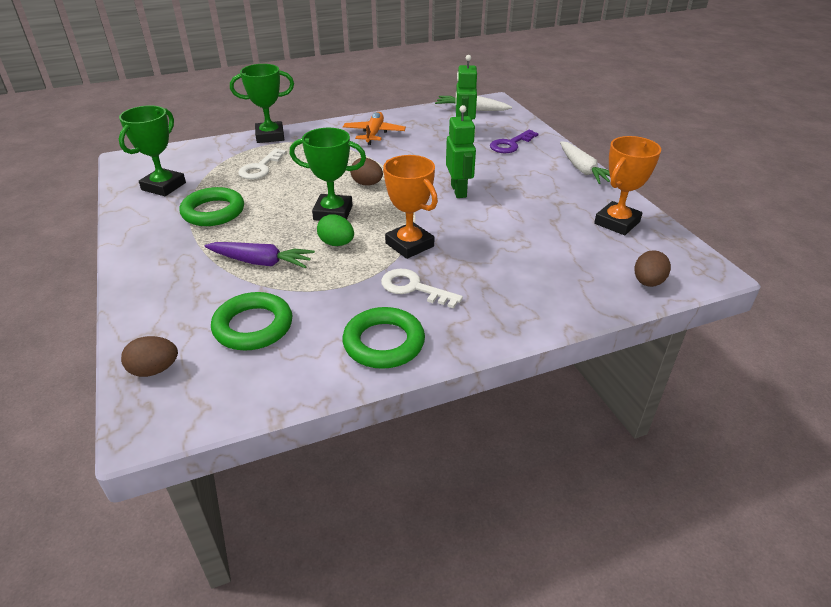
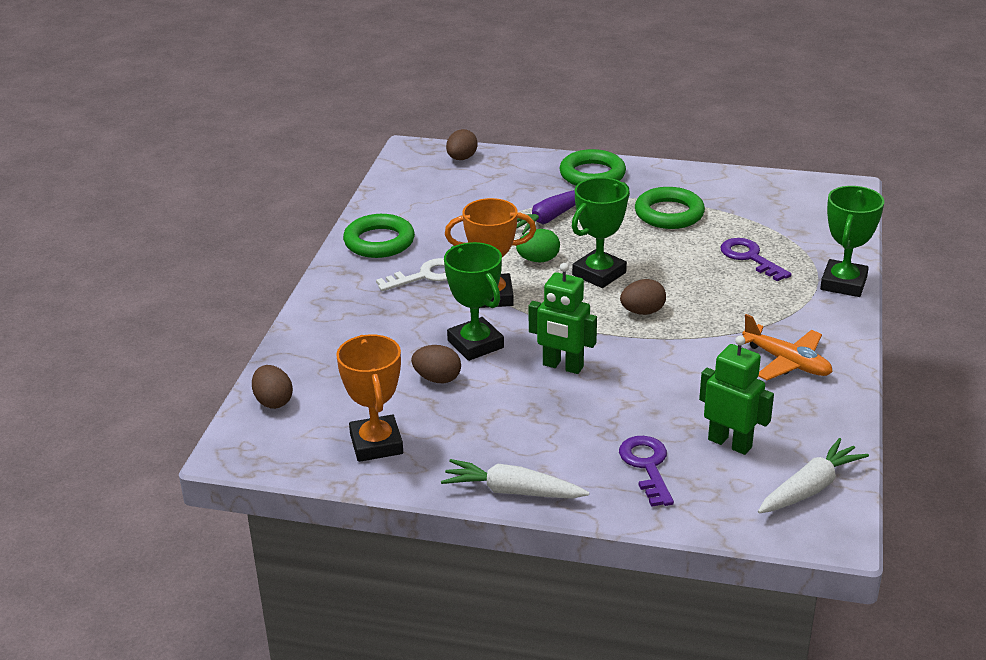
camera: 125 degrees right, 5 degrees down
(164, 186) = (753, 198): green trophy -> green trophy (475, 344)
(253, 326) = (465, 198): green ring -> green ring (592, 174)
(260, 168) = (750, 258): white key -> purple key
(530, 228) = (437, 379): none -> brown egg

